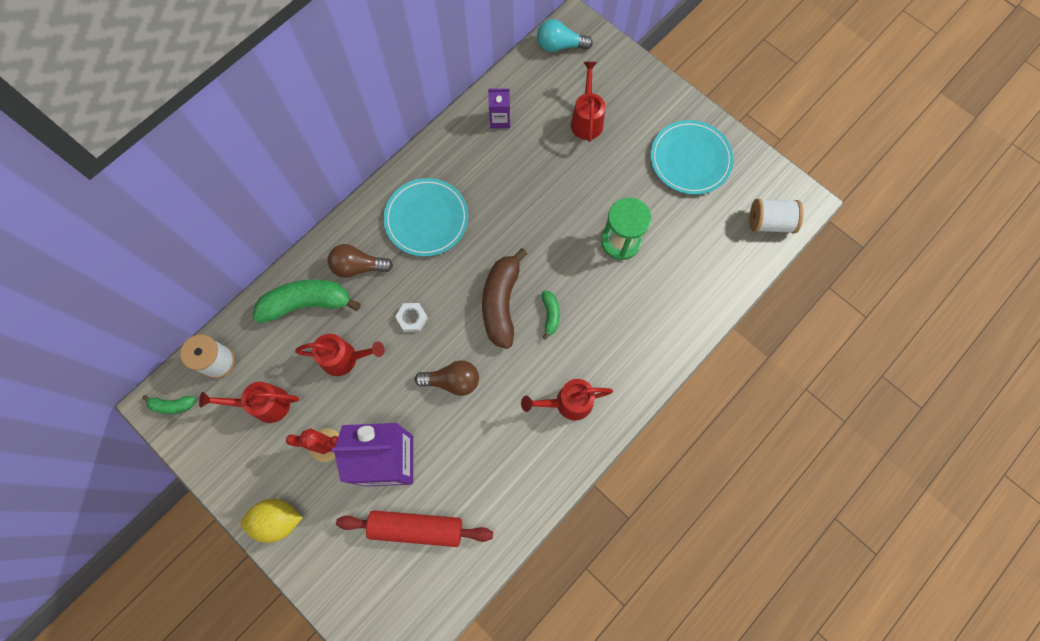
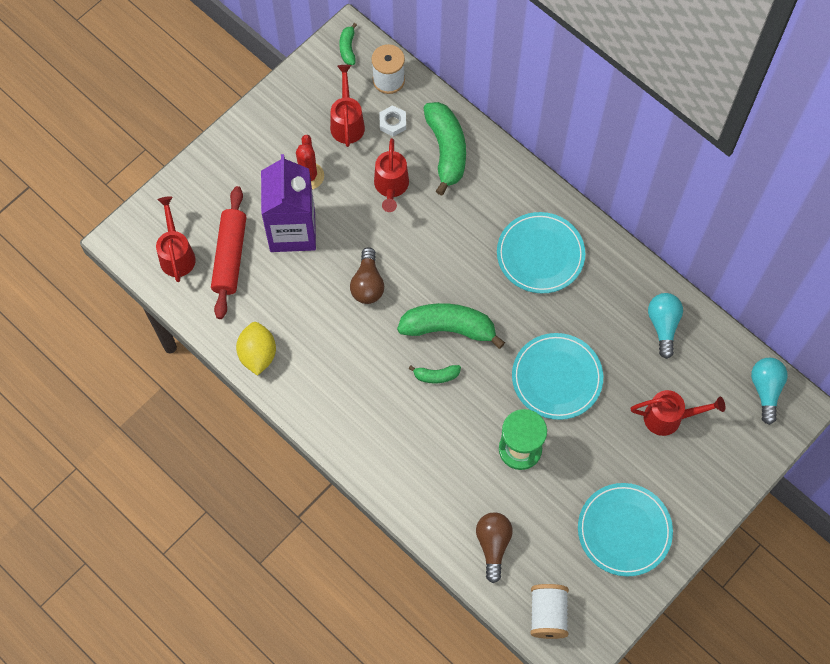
camera: 90 degrees right, 5 degrees down
(278, 520) = (242, 142): yellow lemon -> yellow lemon (258, 354)
(358, 267) = (486, 193): brown light bulb -> brown light bulb (493, 545)
(412, 318) = (431, 245): white nut -> white nut (392, 123)
(500, 119) = (663, 325): purple carton -> turquoise light bulb
(501, 303) = (449, 328): brown banana -> green banana
(551, 208) = (557, 378): none -> turquoise plate
(568, 403) = (344, 392): red watering can -> red watering can (176, 255)

